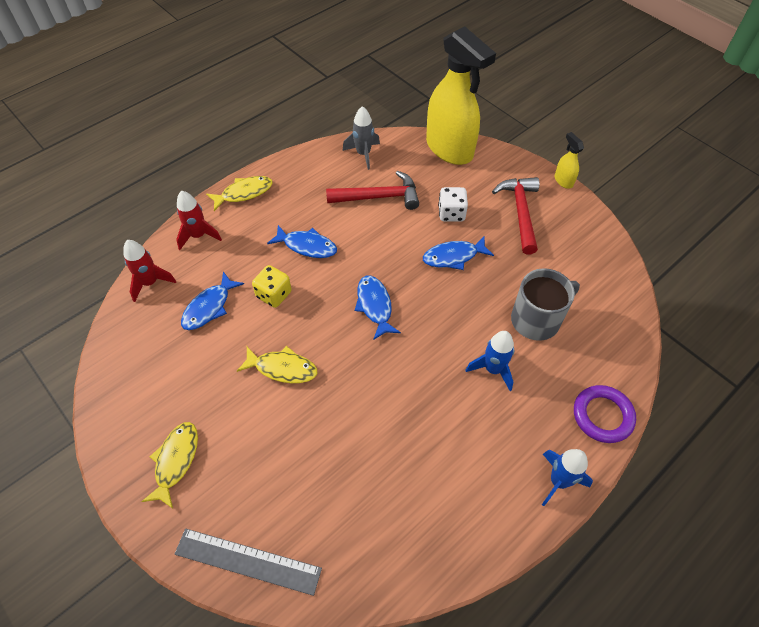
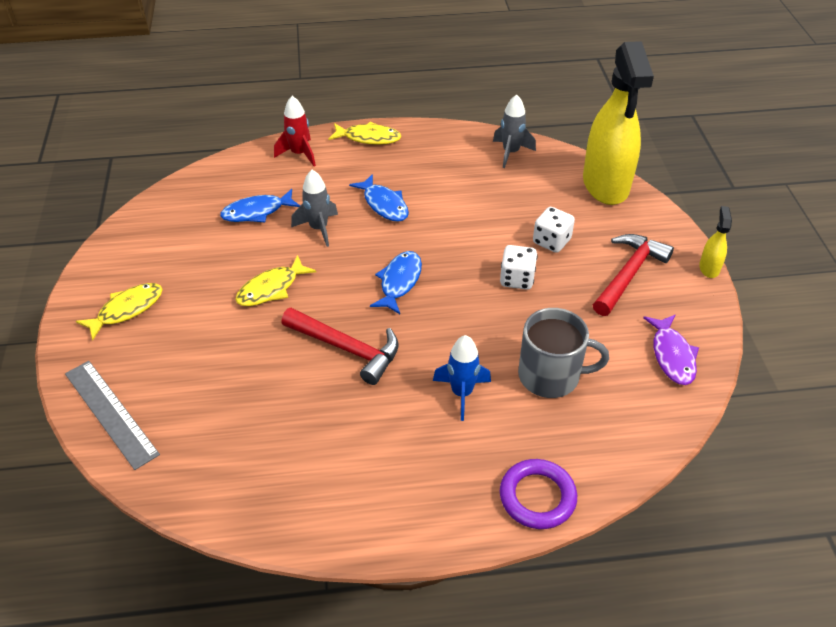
camera: 35 degrees right, 10 degrees down
(150, 283) = (228, 171): red rocket -> none
(274, 294) = (318, 228): yellow dice -> grey rocket
(282, 368) = (271, 288): yellow fish -> yellow fish turned 90 degrees clockwise
(379, 197) = (491, 195): red hammer -> red hammer (347, 348)
(453, 257) = (517, 279): blue fish -> white dice
(558, 481) = (433, 523): blue rocket -> none
(594, 259) = (672, 355): none -> purple fish

